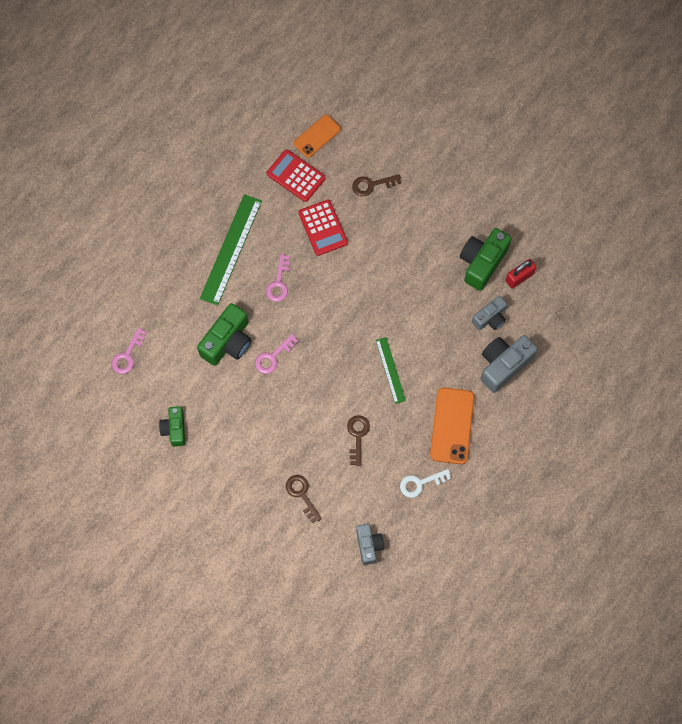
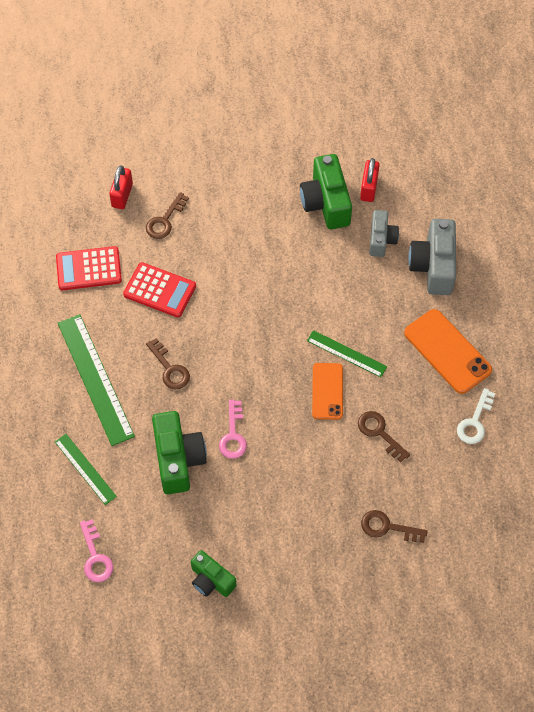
camera: 45 degrees left, 10 degrees down
(172, 299) = (85, 469): none -> green ruler
(279, 282) = (170, 368): pink key -> brown key
(317, 136) = (73, 221): orange phone -> orange phone (327, 391)
(363, 145) = (122, 195): none -> red padlock
(369, 545) = (491, 514): grey camera -> none

